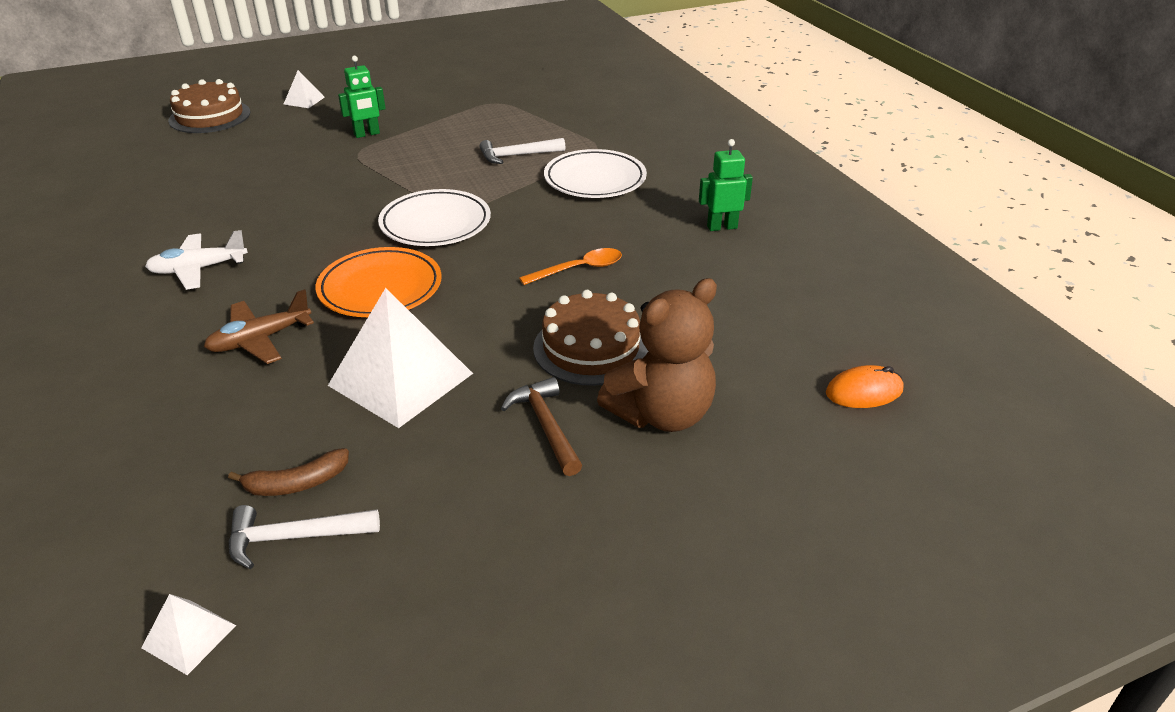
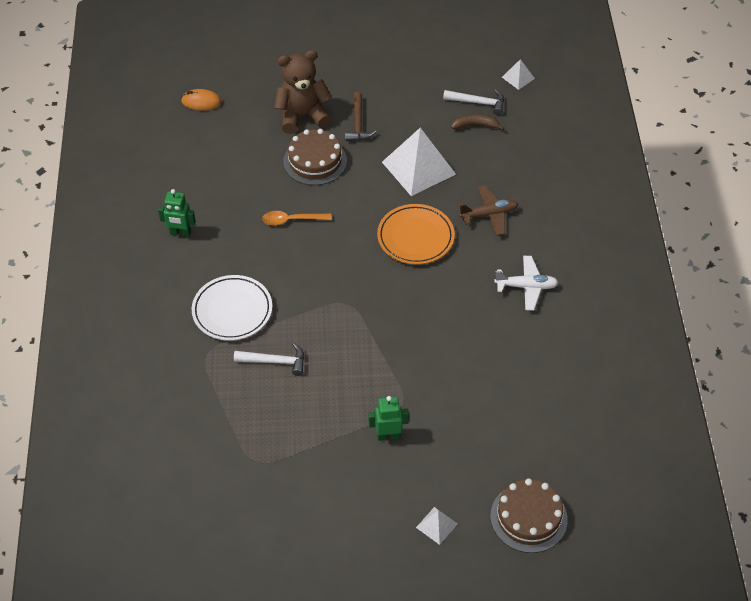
camera: 160 degrees left, 15 degrees up
(435, 223) = (365, 291): white plate -> none

